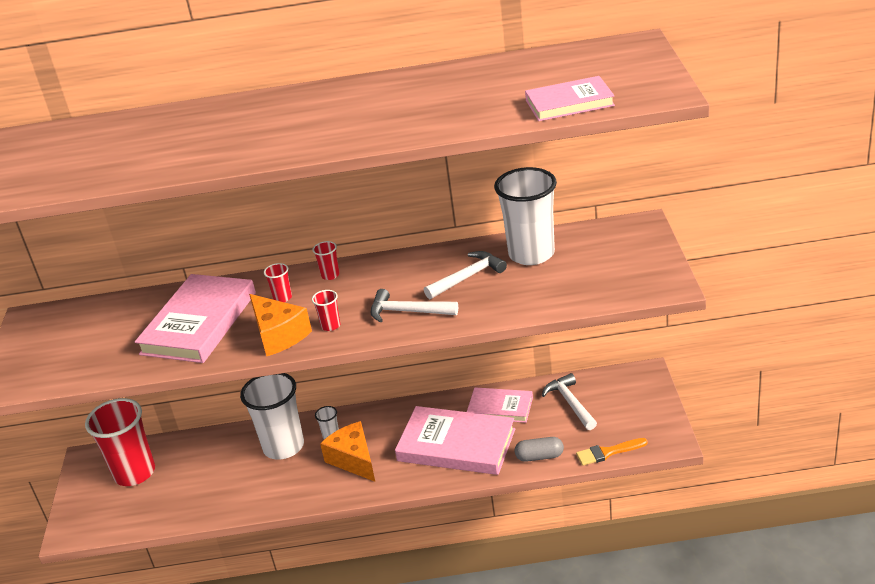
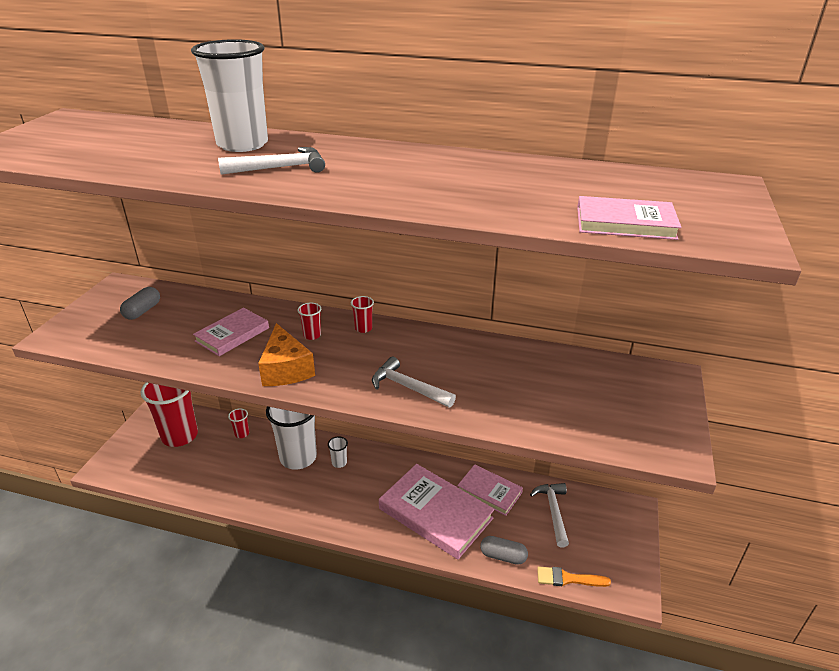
camera: 15 degrees right, 0 degrees up
(81, 333) = (142, 311): none -> grey capsule
(199, 323) = (232, 334): pink book -> pink book, size x0.59
(330, 325) = (334, 376): red cup -> red cup (242, 434)
(353, 460) = (345, 492): orange cheese -> none
(468, 277) = (481, 372): white hammer -> white hammer (280, 168)
(531, 254) = (551, 369): white cup -> white cup (242, 144)

